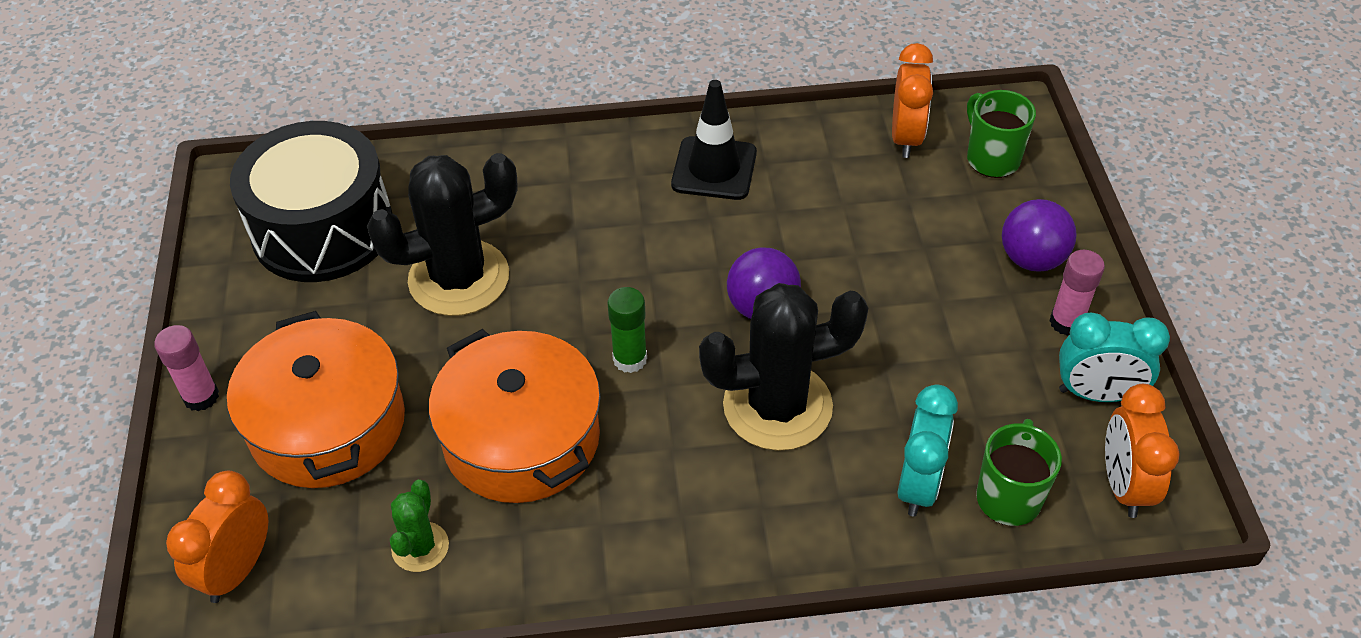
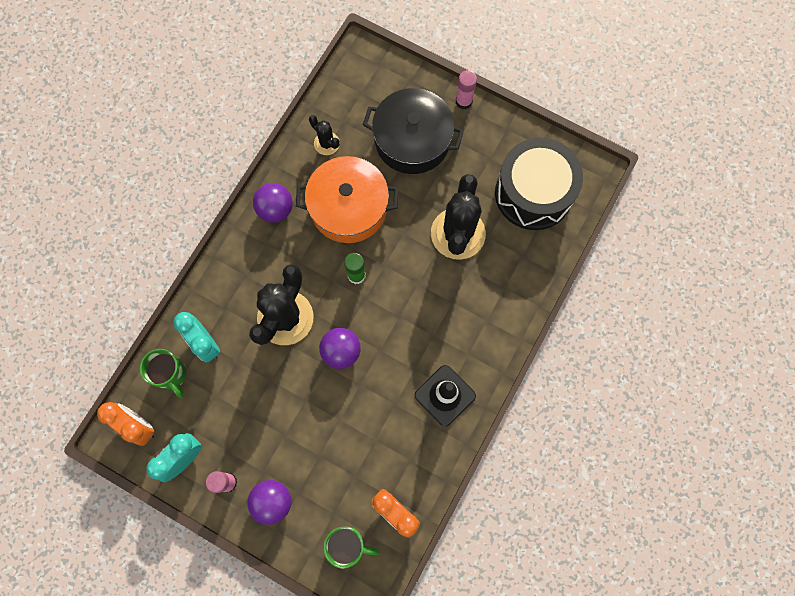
camera: 125 degrees right, 25 degrees up
(237, 570) = (366, 79): orange clock -> none
(328, 425) = (412, 140): orange pot -> black pot
(420, 547) = (326, 143): green cactus -> black cactus
(608, 542) = (275, 209): none -> purple ball

